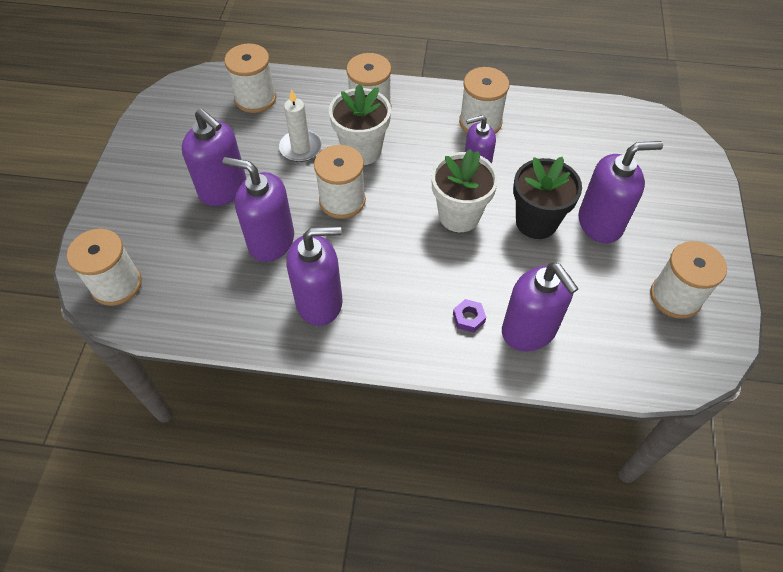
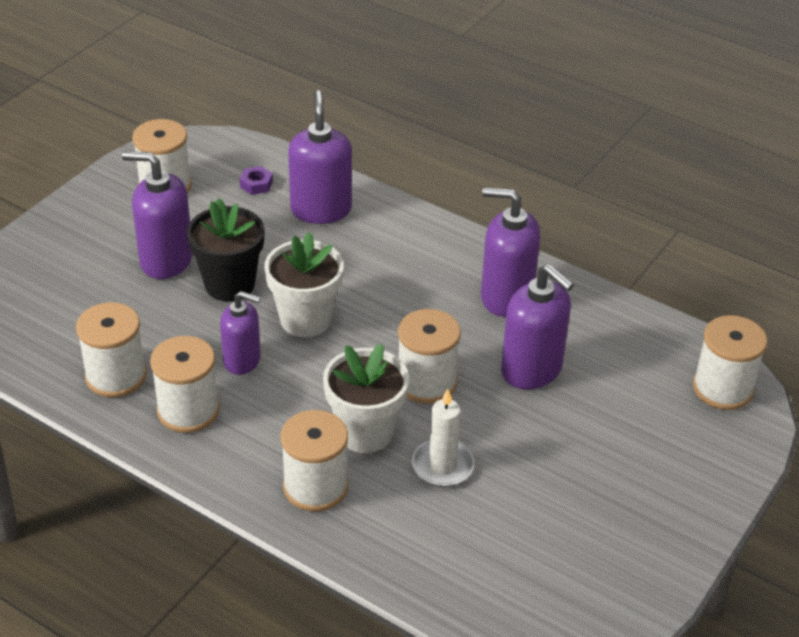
camera: 155 degrees left, 15 degrees down
(223, 189) = (566, 449): purple soap dispenser -> none
(255, 98) = (470, 568): white spool -> white spool (116, 376)
(468, 318) = (368, 236): purple nut -> purple nut (256, 184)

